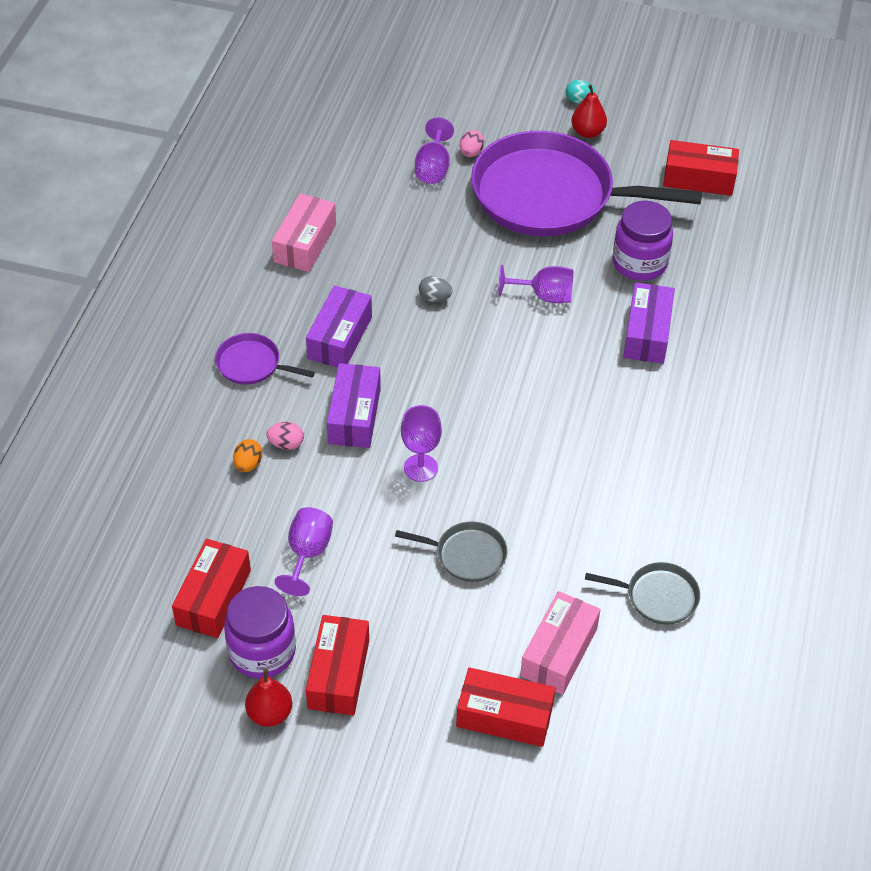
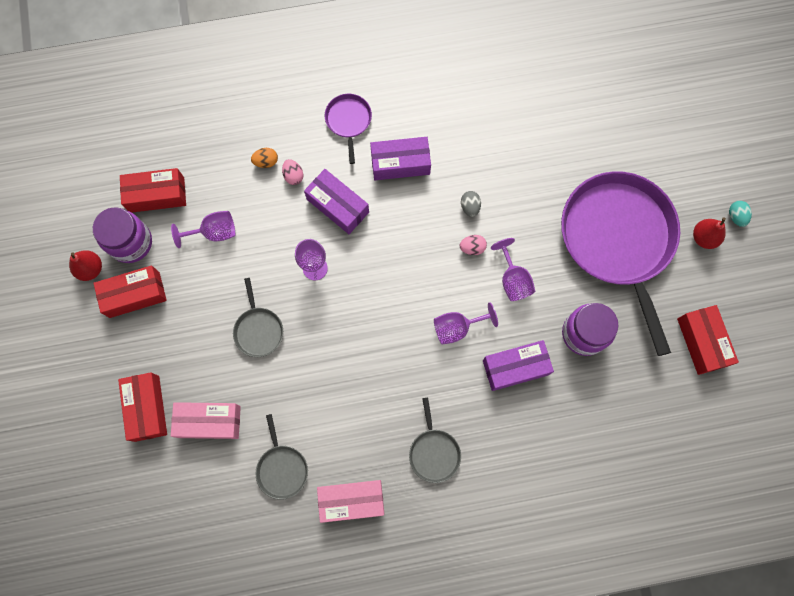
camera: 65 degrees right, 25 degrees up
(305, 243) = (474, 98): pink box -> pink box (351, 500)
(354, 416) = (338, 206): purple box -> purple box turned 60 degrees clockwise
(433, 168) = (598, 146): purple goblet -> purple goblet (457, 328)
(471, 153) = (629, 164): pink egg -> pink egg (472, 248)
(709, 442) = (434, 452): none -> grey pan

